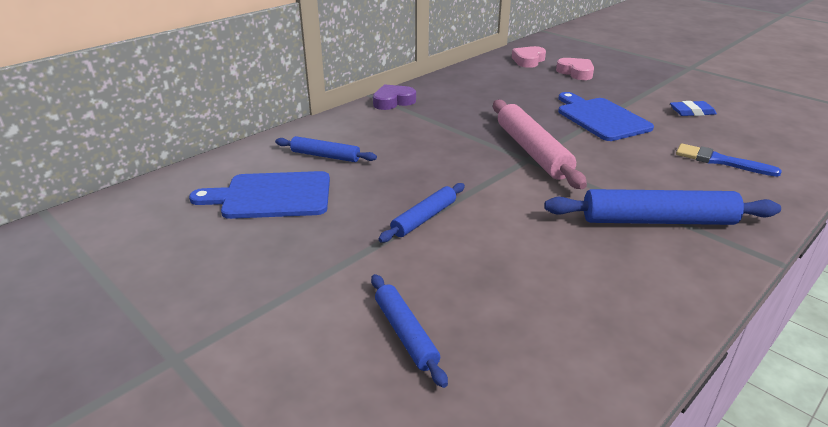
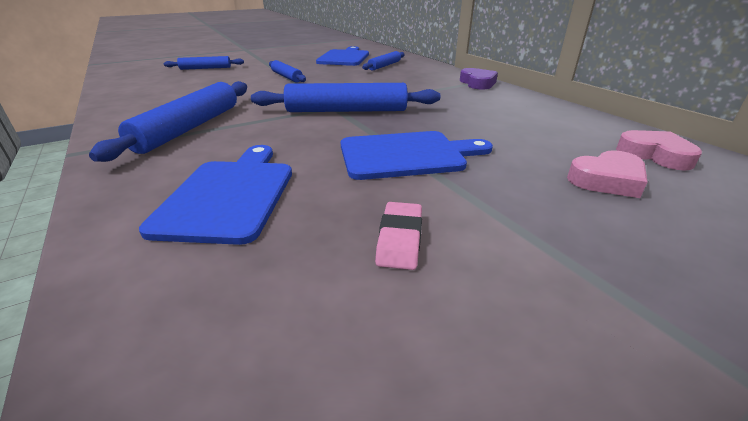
camera: 105 degrees right, 0 degrees up
(532, 151) = (347, 110): pink rolling pin -> blue rolling pin
(692, 112) = (399, 239): blue eraser -> pink eraser
(720, 161) = (229, 195): blue brush -> blue cutting board

